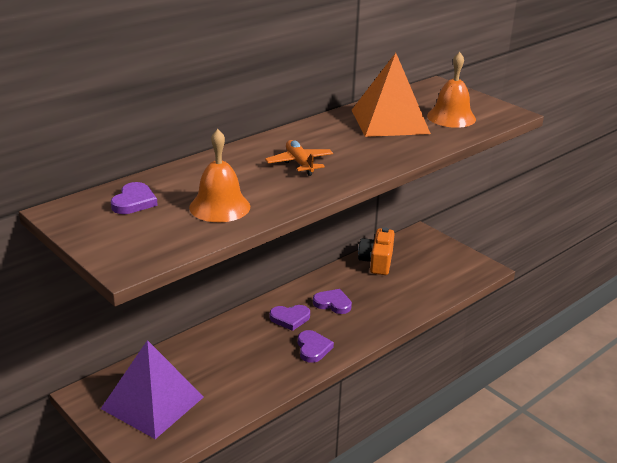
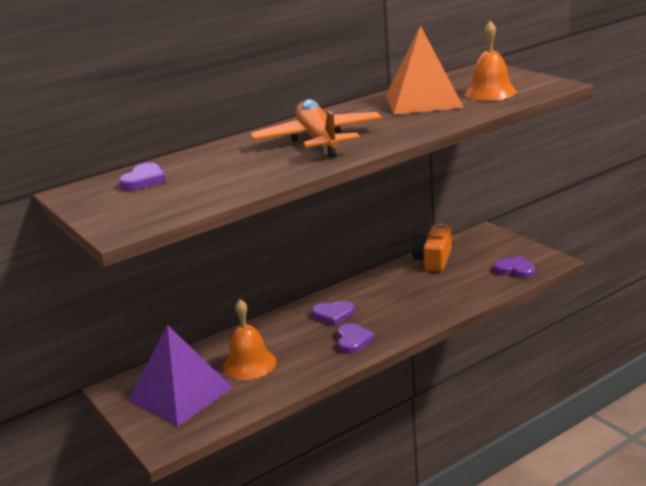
camera: 10 degrees right, 5 degrees down
(219, 207) = (227, 179): orange bell -> orange bell (249, 364)
(299, 163) = (318, 140): orange plane -> orange plane, size x1.84
(333, 303) = (380, 300): purple heart -> purple heart (515, 270)

